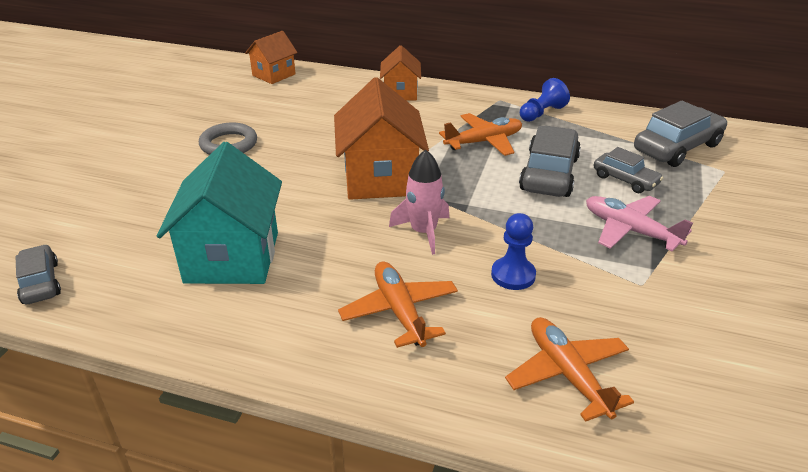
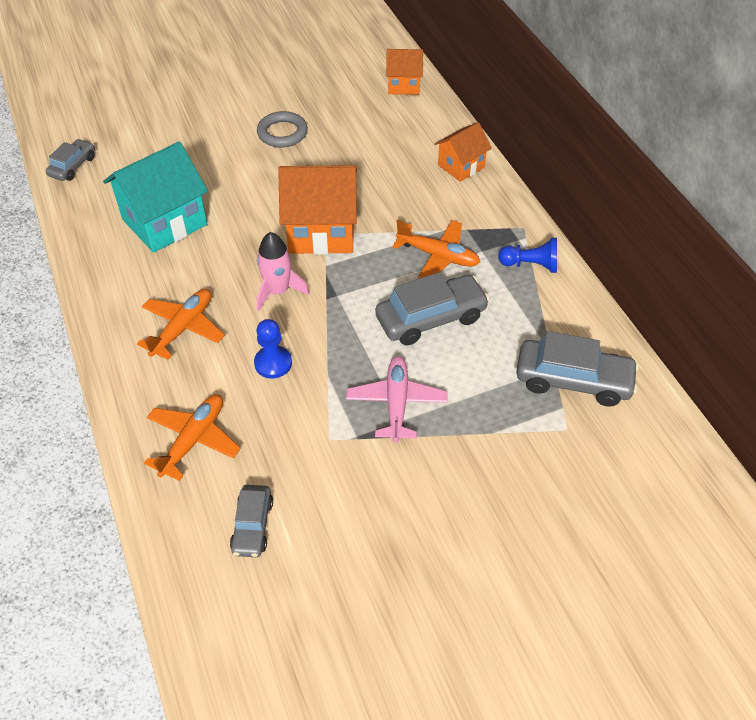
camera: 50 degrees right, 15 degrees up
(380, 178) = (321, 231): orange house -> orange house turned 45 degrees clockwise
(625, 180) = (473, 368): grey car -> grey car (252, 526)

